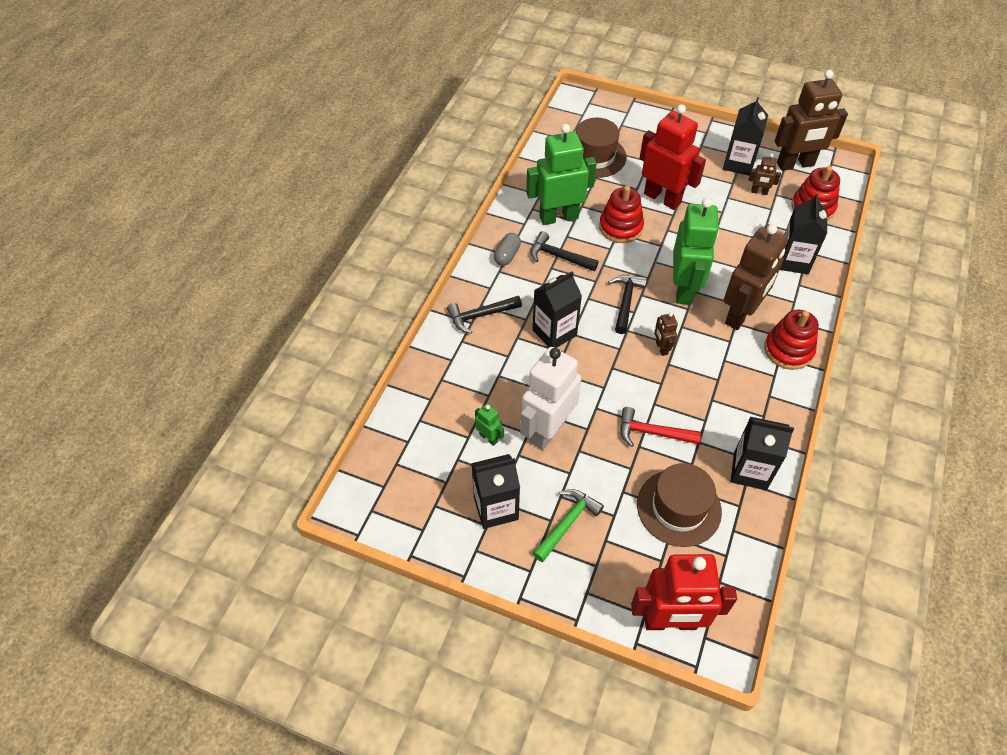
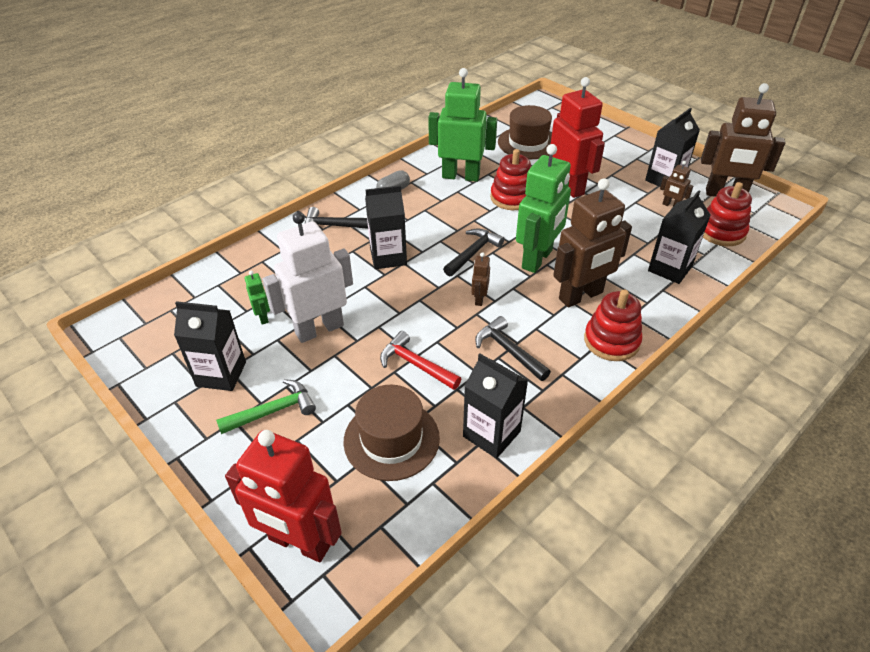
camera: 25 degrees right, 10 degrees down
(559, 256) = (438, 203): black hammer -> black hammer (509, 351)

